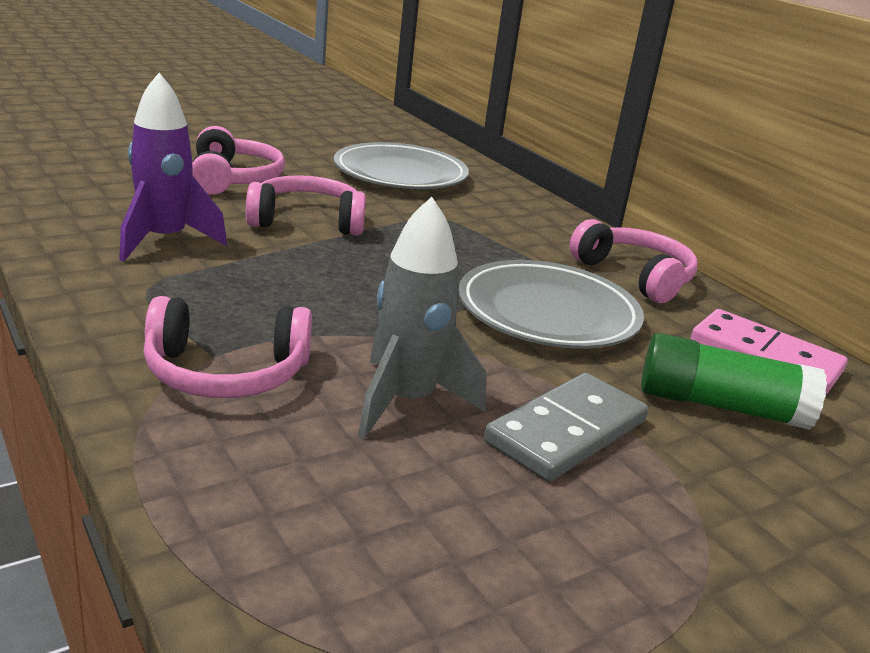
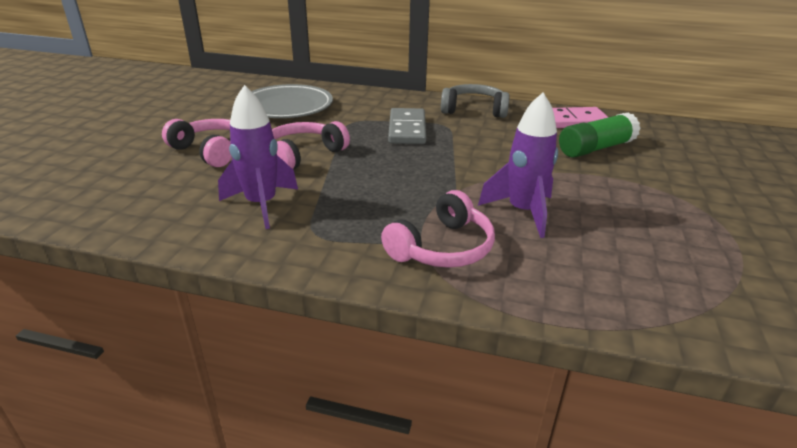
camera: 40 degrees left, 5 degrees up
(406, 402) = (523, 212): grey rocket -> purple rocket
(547, 313) = (483, 144): grey plate -> none
(567, 432) = (584, 188): grey domino -> grey domino (407, 129)
(634, 276) = (474, 110): pink headphones -> grey headphones

